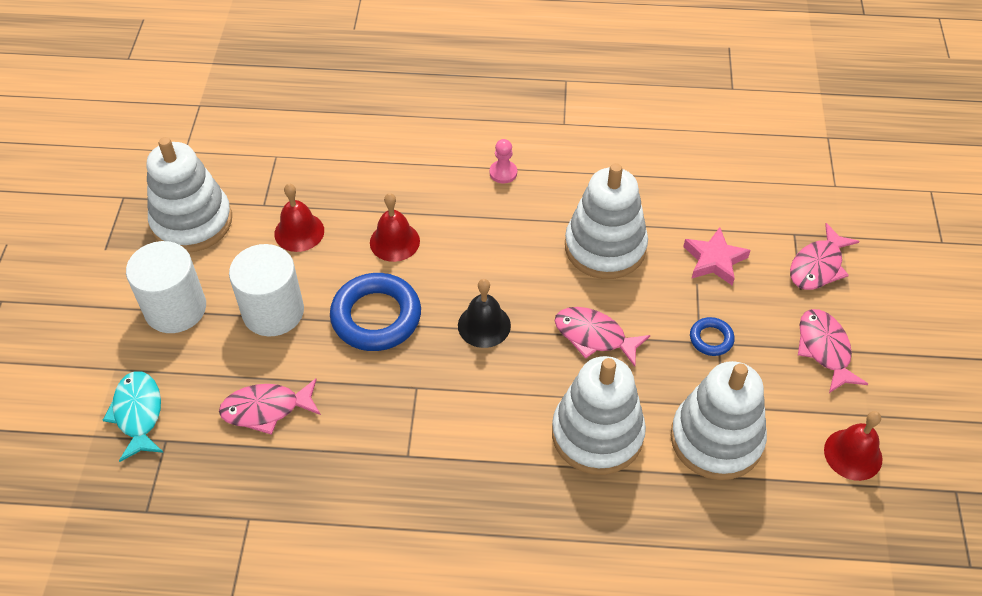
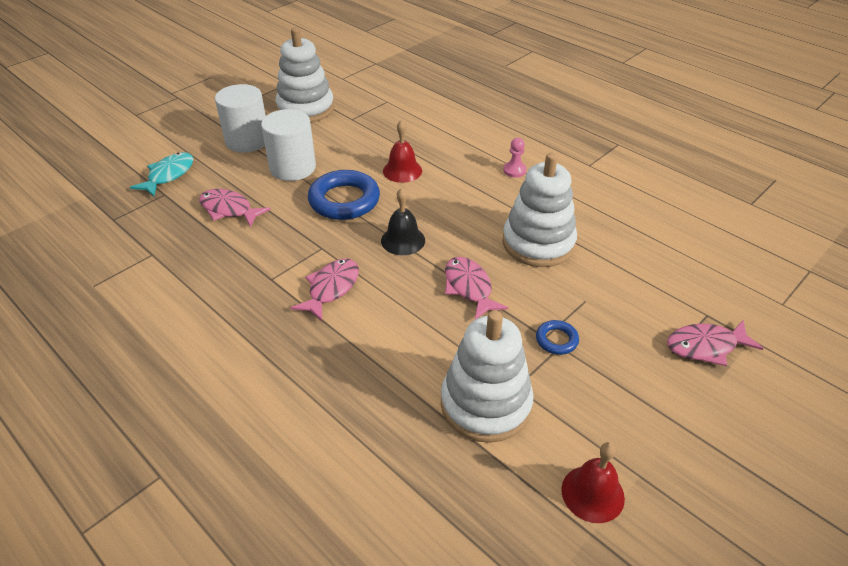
camera: 40 degrees right, 10 degrees down
(299, 232) = (354, 140): red bell -> none
(597, 434) = (401, 344): white stacking toy -> none
(714, 260) = (616, 294): pink star -> none
(824, 349) = (649, 404): pink fish -> pink fish (331, 288)

